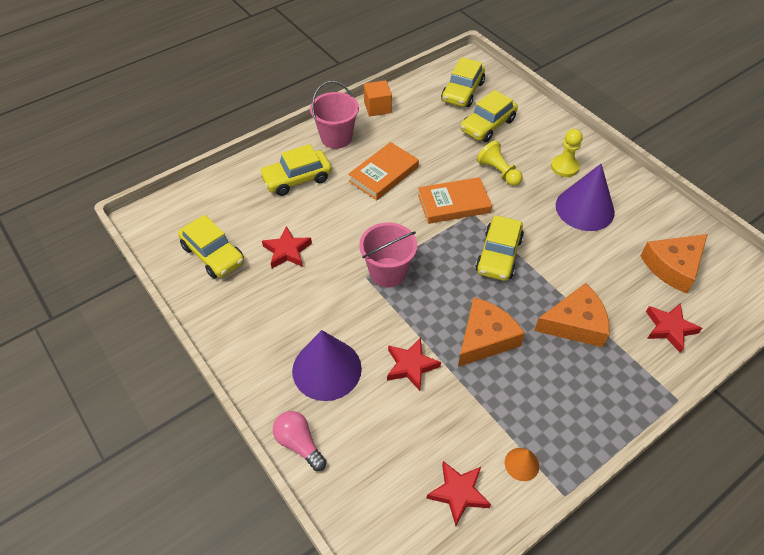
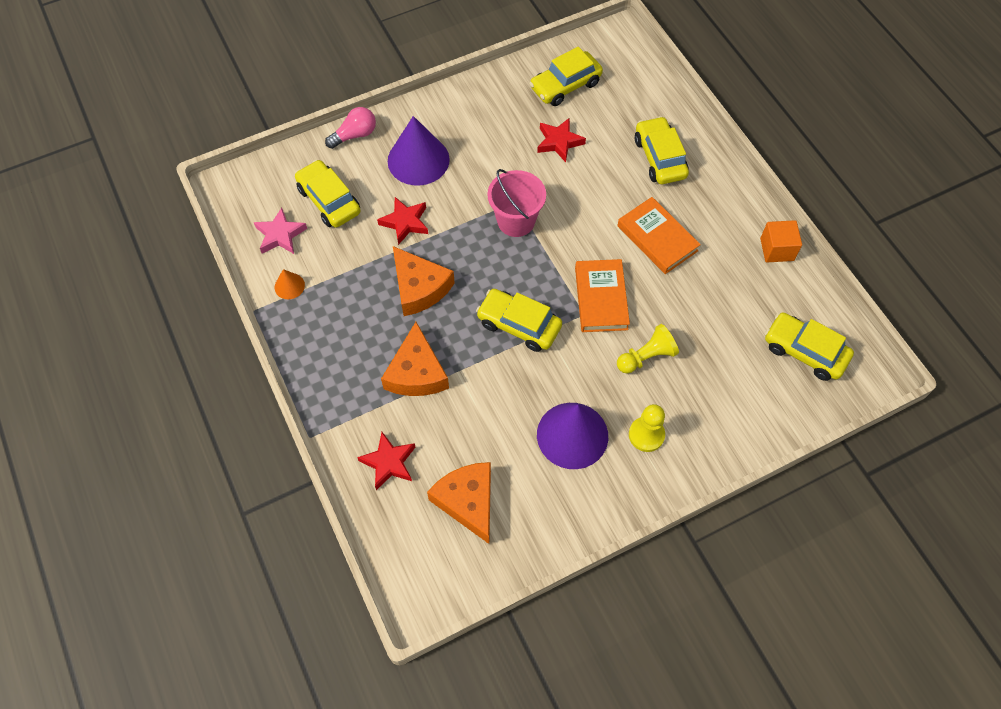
camera: 100 degrees right, 10 degrees up
(336, 137) = (724, 200): pink bucket -> none
(458, 493) = (280, 235): red star -> pink star
(487, 125) = (733, 365): yellow car -> yellow car (329, 200)

